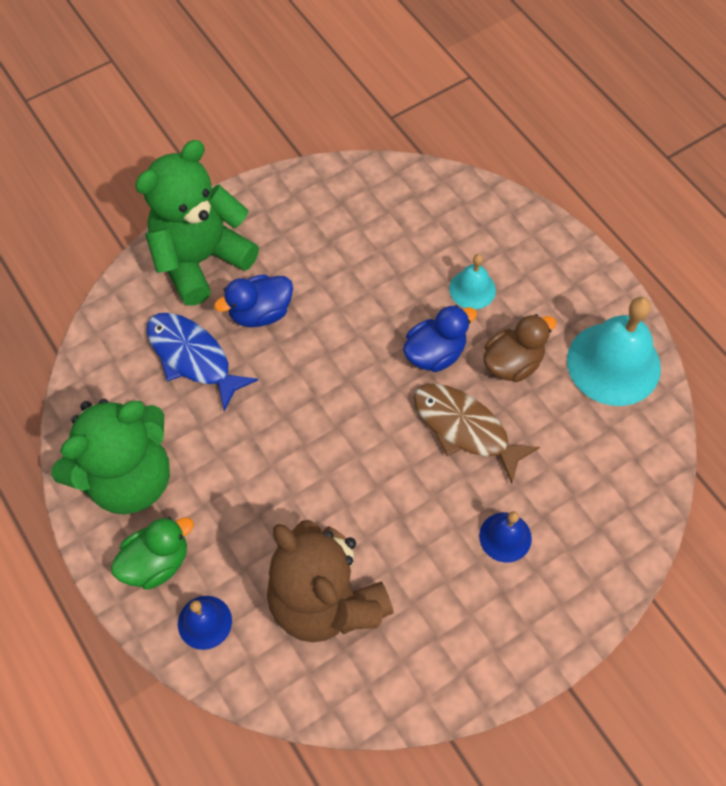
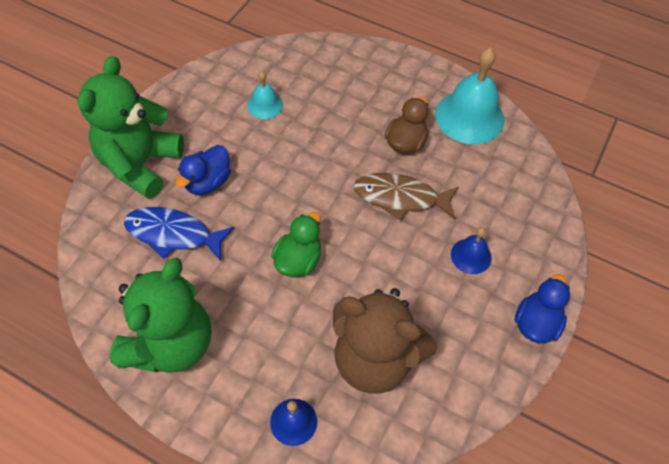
camera: 30 degrees left, 5 degrees down
(156, 562) = (229, 396): green duck -> green duck (298, 260)
(435, 353) = (350, 158): blue duck -> blue duck (536, 323)
(472, 289) = (350, 107): turquoise bell -> turquoise bell (265, 105)

